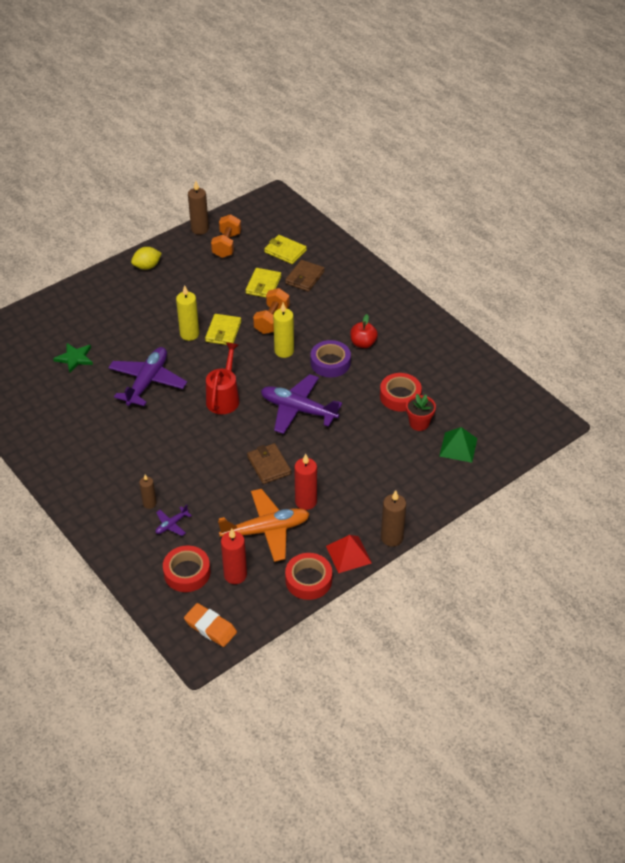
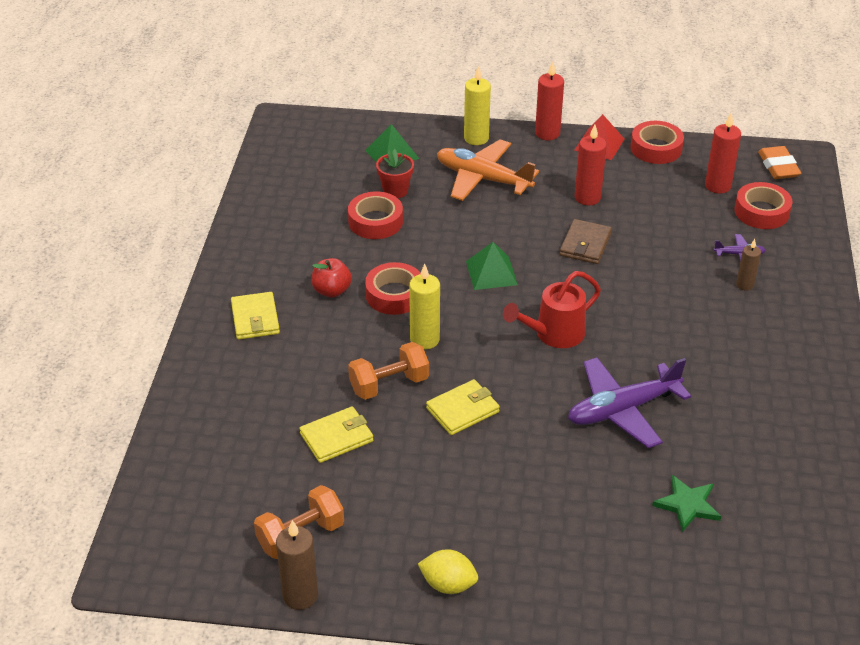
camera: 135 degrees left, 5 degrees down
(189, 334) = (507, 435): yellow candle -> yellow candle (476, 138)
(266, 530) = (651, 199): orange plane -> orange plane (483, 179)
(285, 251) = (244, 466): yellow wallet -> yellow wallet (255, 318)
(298, 410) = (491, 273): purple plane -> green pyramid
(304, 277) = (275, 411): brown wallet -> none
(330, 363) = (394, 294): purple tape -> red tape
(391, 538) = (547, 133): brown candle -> red candle

